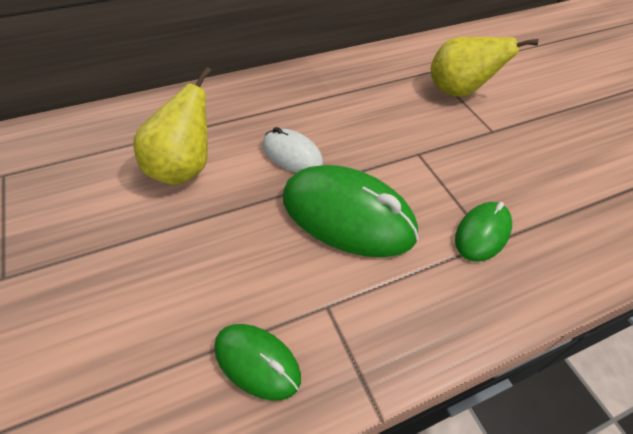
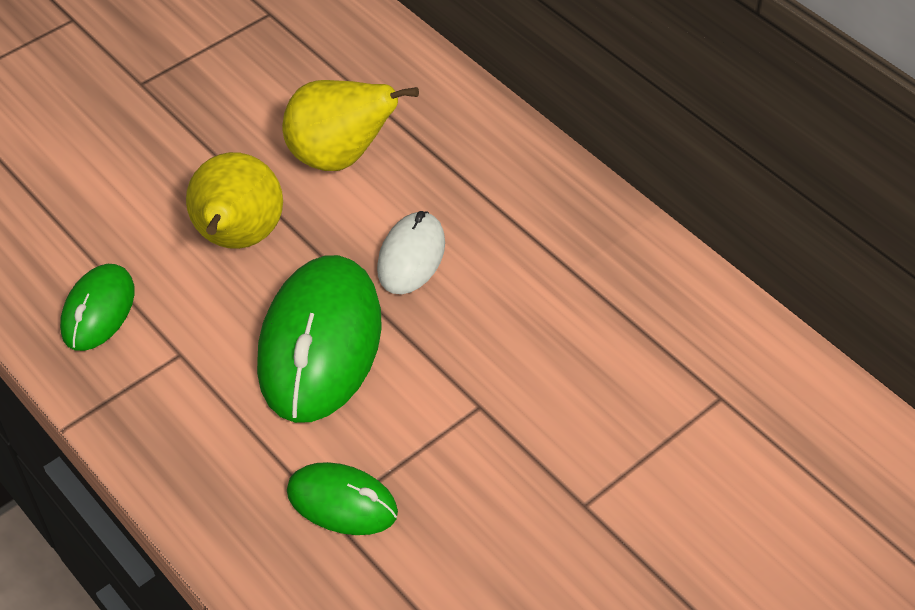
camera: 75 degrees right, 0 degrees up
(458, 91) = (673, 443): yellow pear -> yellow pear (238, 238)

